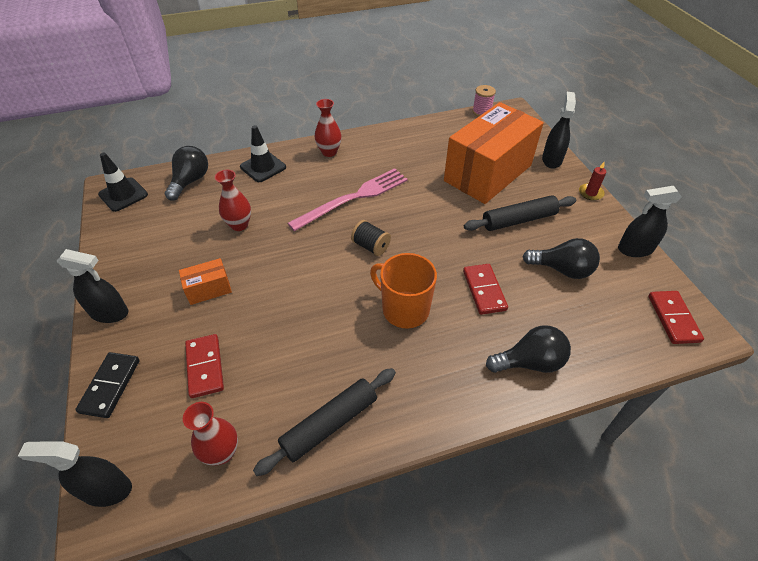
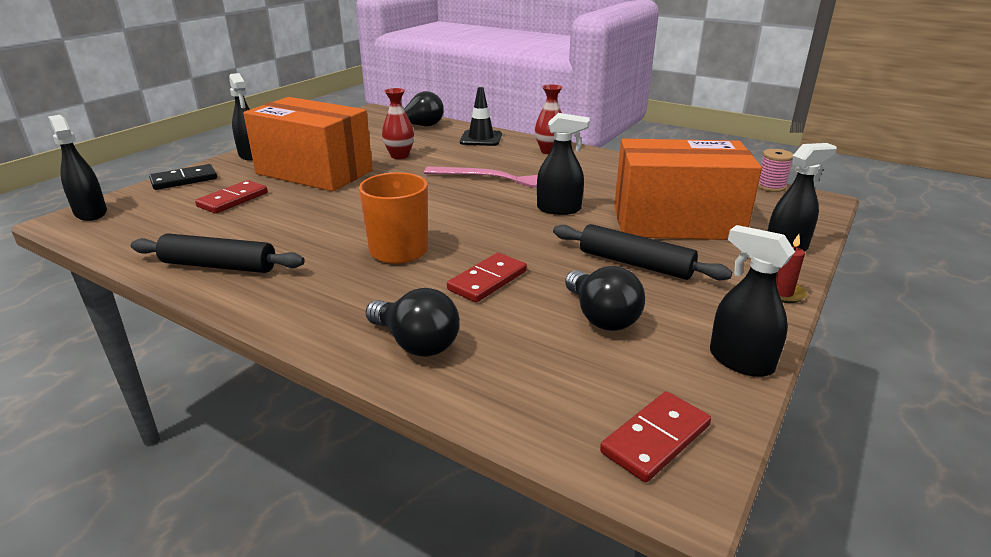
camera: 50 degrees right, 20 degrees down
(123, 195) = (371, 116): black traffic cone -> none
(209, 289) = (314, 172): orange box -> orange box, size x2.43
(222, 452) = (152, 236): red vase -> none
(371, 246) = (458, 208): black spool -> none
(422, 204) = (559, 209): none -> black spray bottle

